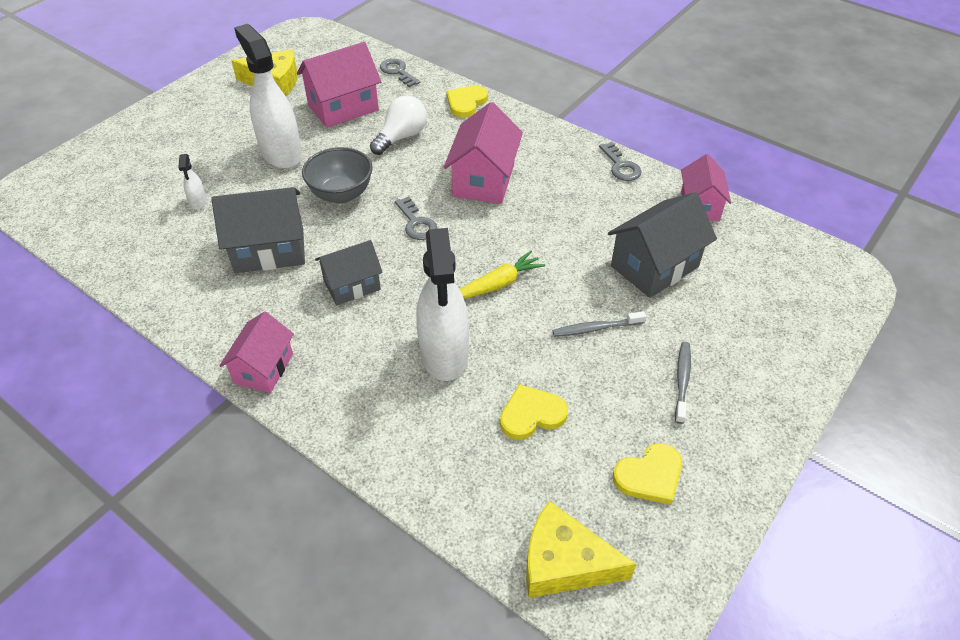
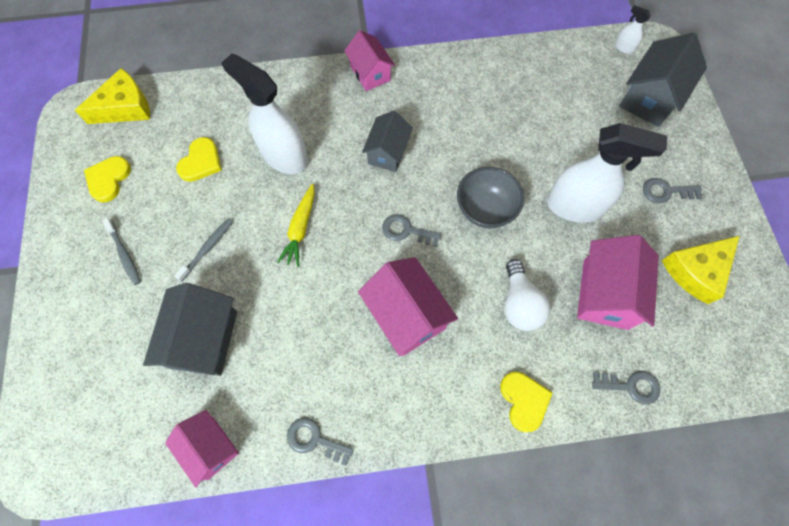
camera: 135 degrees right, 20 degrees up
(198, 202) = (558, 125): white spray bottle -> white spray bottle (623, 48)
(213, 120) = (666, 191): none -> grey key
(269, 250) = (467, 133): grey house -> grey house (650, 98)

